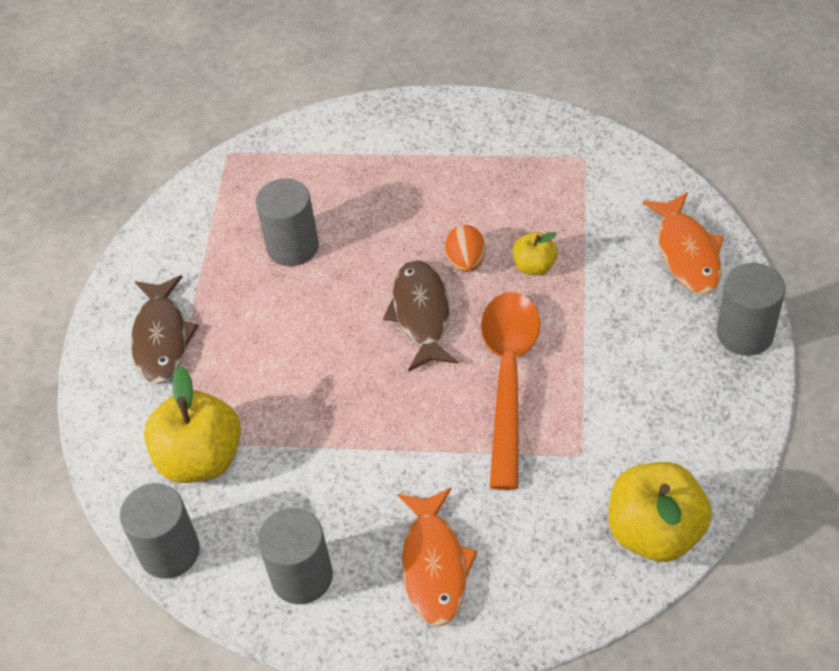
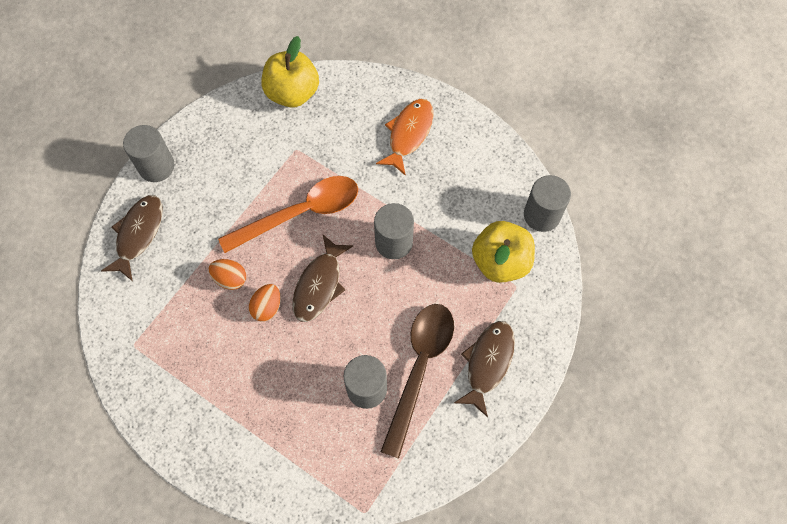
camera: 155 degrees left, 15 degrees up
(242, 294) = (419, 368): none -> brown spoon
(302, 576) = (478, 164): grey cylinder -> grey cylinder (394, 242)
(508, 378) = (300, 213): orange spoon -> orange spoon turned 150 degrees counterclockwise
(534, 266) = (230, 279): yellow apple -> orange egg
(687, 252) = (138, 234): orange fish -> brown fish

